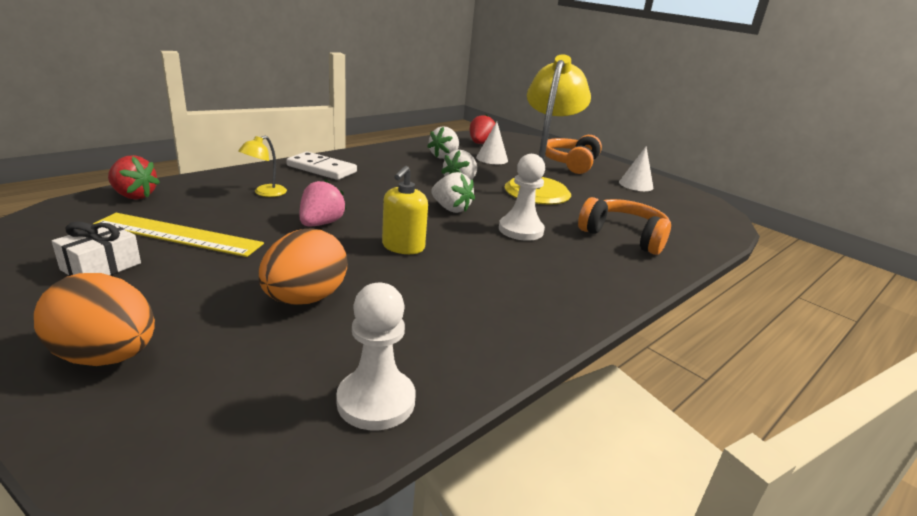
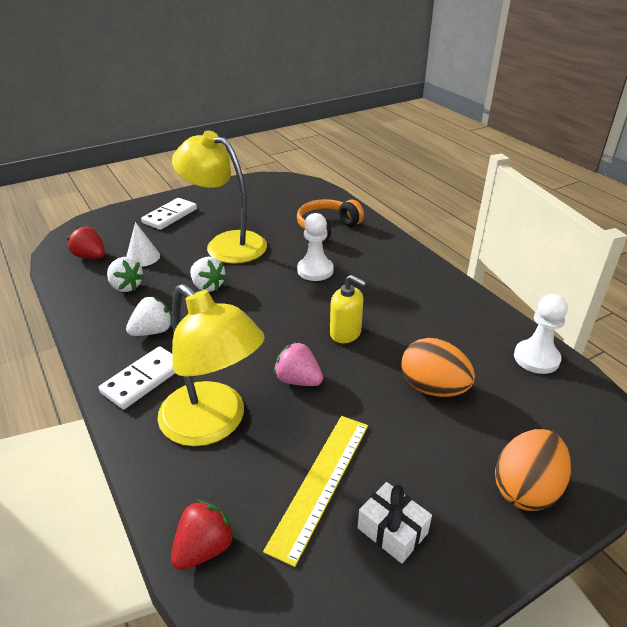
camera: 75 degrees left, 10 degrees up
(265, 193) = (213, 424): yellow lamp -> yellow lamp, size x2.46
(451, 209) = (270, 299): white strawberry -> white strawberry (153, 331)
(571, 164) = (170, 216): orange headphones -> white domino
(636, 185) = (228, 198): white cone -> none

